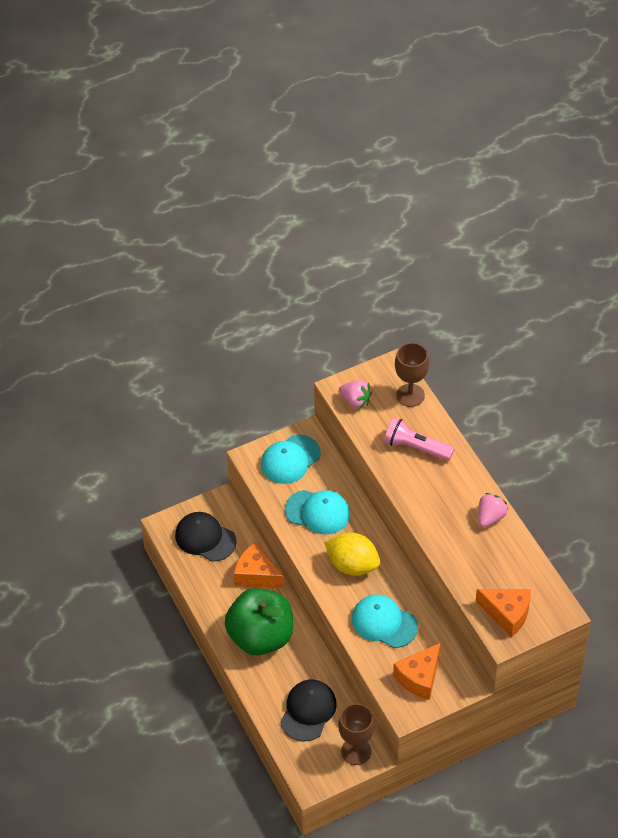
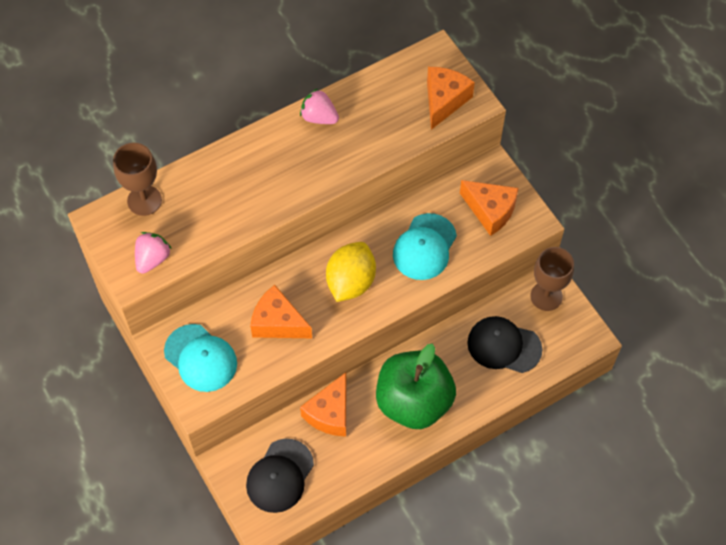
camera: 95 degrees left, 10 degrees up
(318, 512) = (278, 323): turquoise cap -> orange cheese
(415, 447) = (223, 192): pink flashlight -> none

